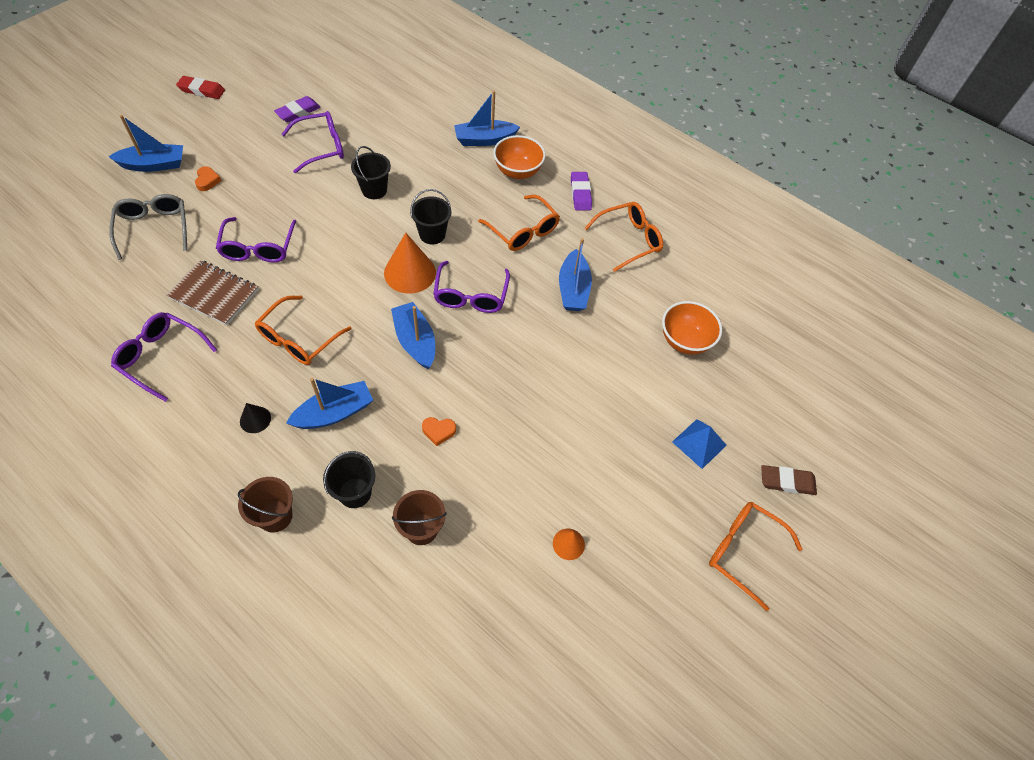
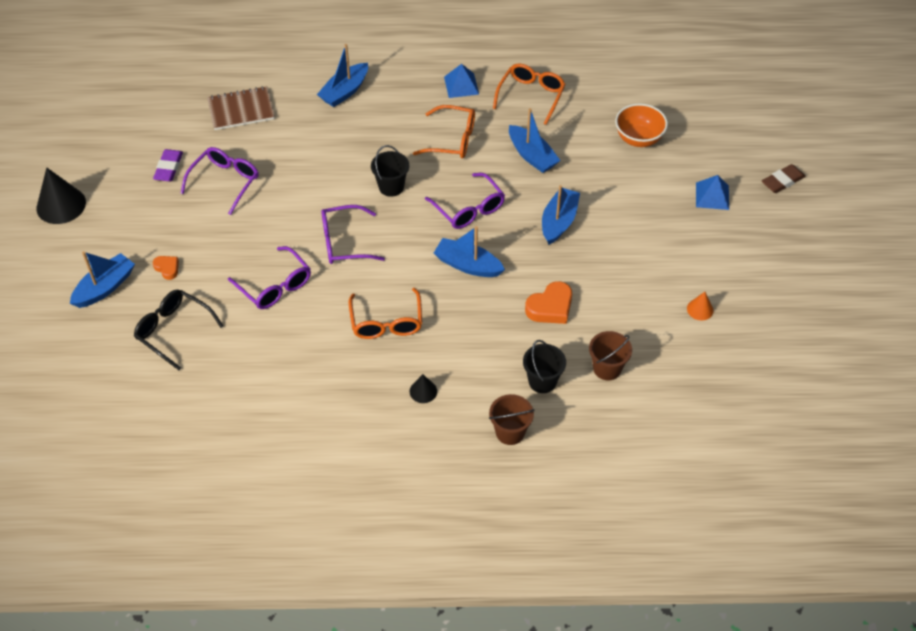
camera: 35 degrees left, 5 degrees down
(154, 229) = (174, 331): grey glasses -> black glasses
(162, 357) = (305, 405): purple glasses -> purple glasses (345, 242)
(202, 90) = (61, 205): red eraser -> black cone
(214, 294) = (285, 339): brown notebook -> brown notebook (241, 110)
(334, 413) = (470, 347): blue boat -> blue boat (559, 222)
(374, 190) = (308, 185): black bucket -> none
(410, 272) = (408, 224): orange cone -> none
(438, 431) = (550, 307): orange heart -> orange heart, size x1.74
(518, 171) = (398, 99): orange bowl -> none
(580, 193) = (461, 85): purple eraser -> blue pyramid
(744, 552) = (798, 238): orange glasses -> none

